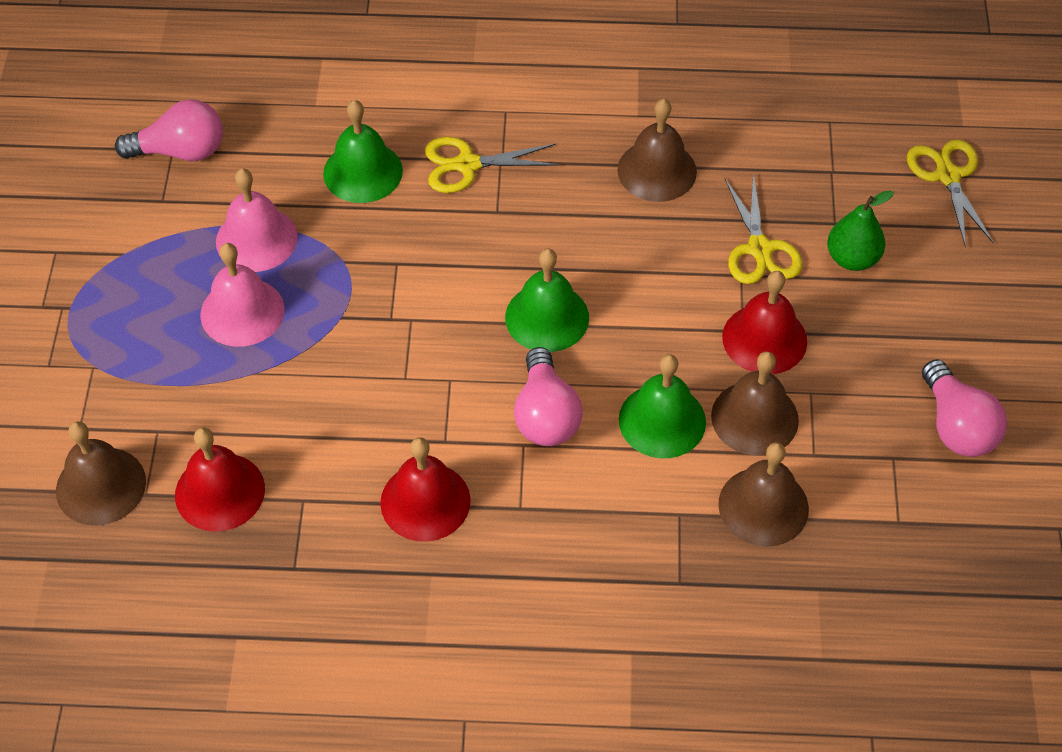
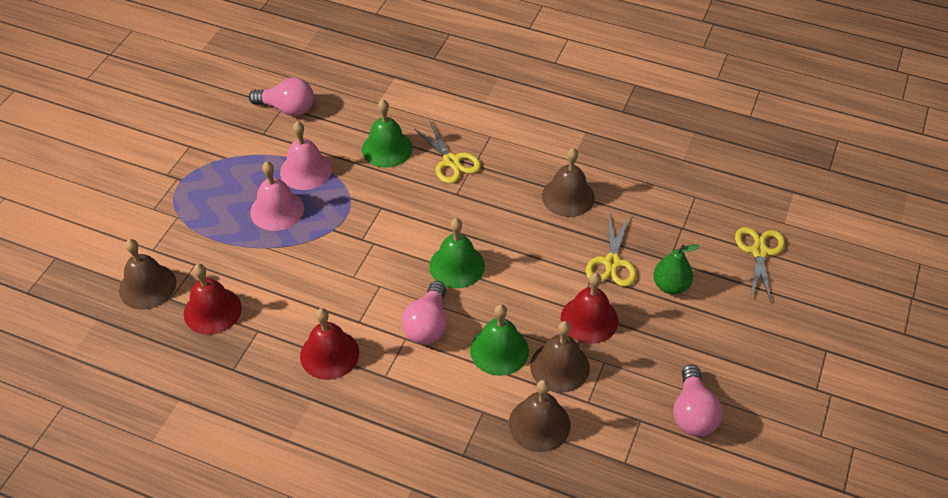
camera: 20 degrees right, 5 degrees down
(467, 165) = (451, 161): yellow scissors -> yellow scissors turned 135 degrees counterclockwise

